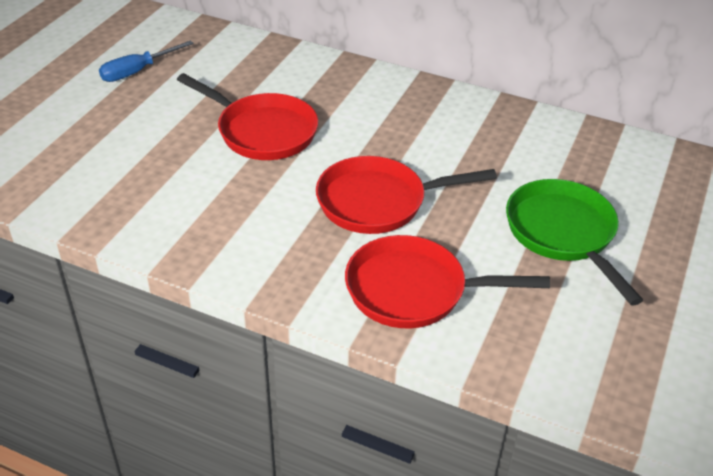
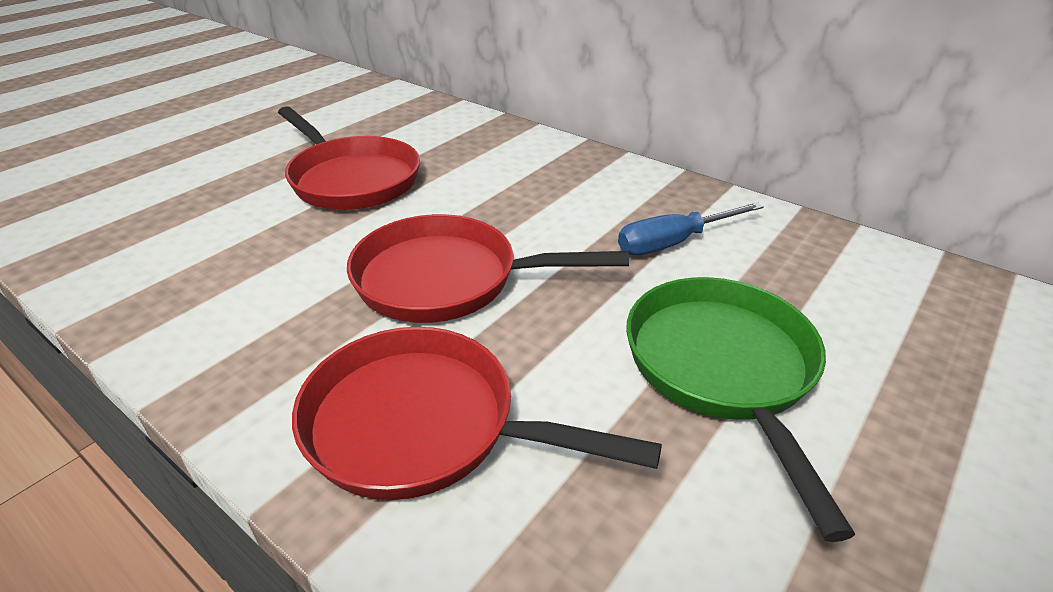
camera: 15 degrees right, 5 degrees down
(137, 71) = (261, 110): blue screwdriver -> blue screwdriver (674, 242)

